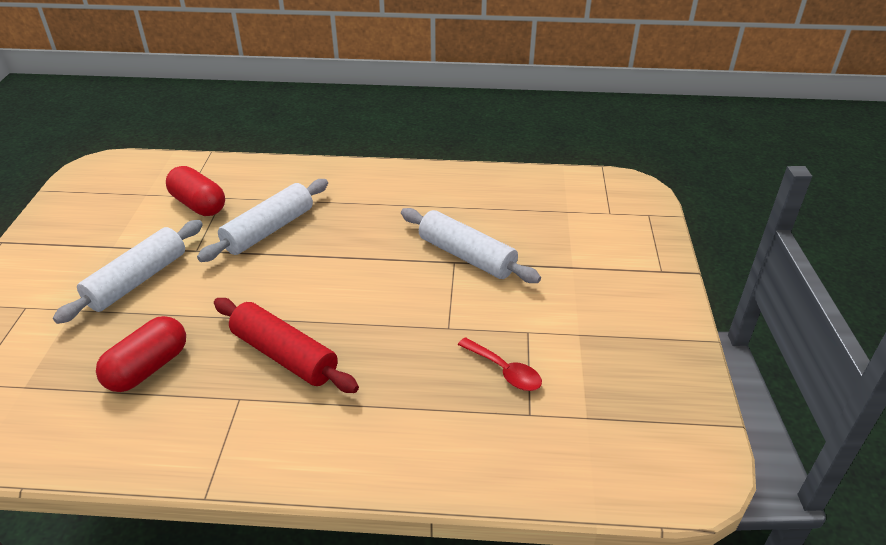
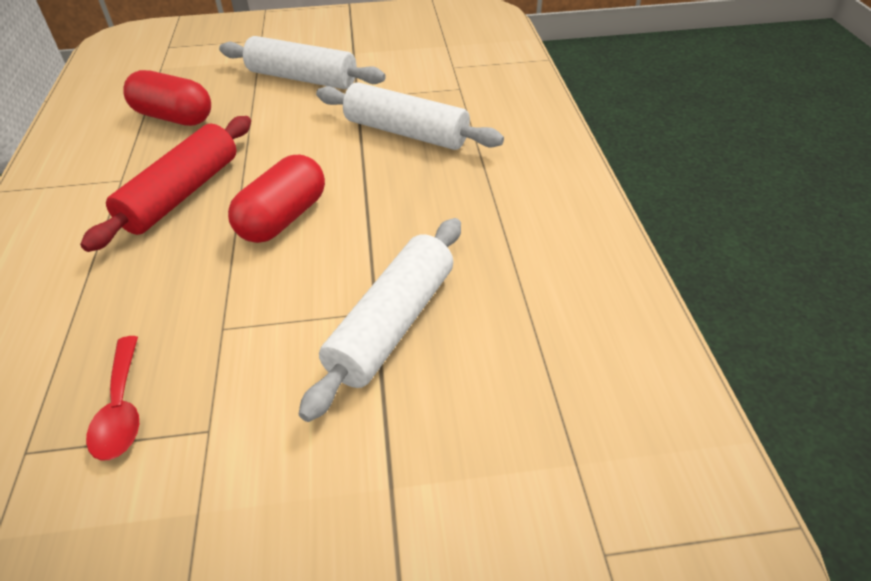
camera: 80 degrees right, 5 degrees up
(199, 204) = (439, 78): red capsule -> red capsule (283, 218)
(504, 371) = (121, 408): red spoon -> red spoon turned 45 degrees counterclockwise

